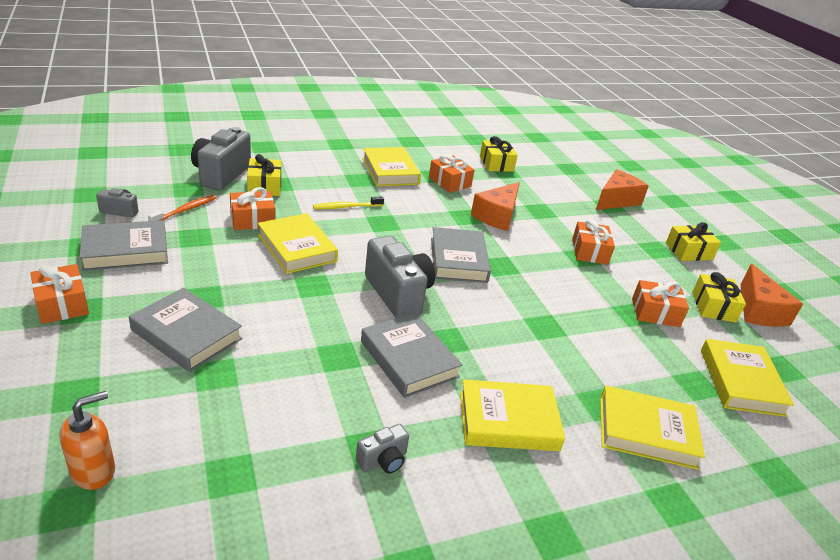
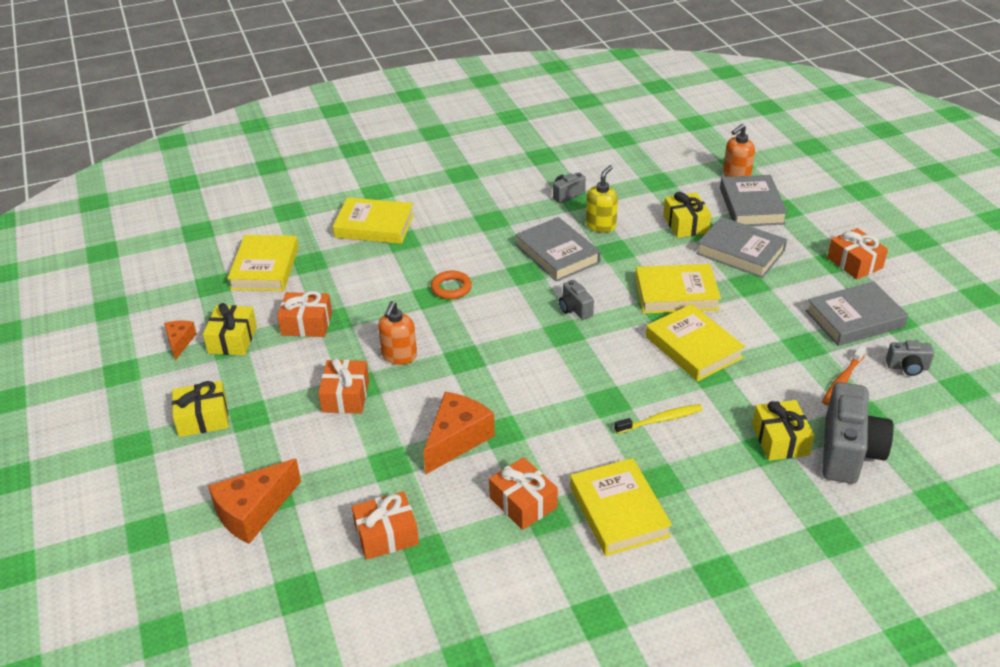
camera: 175 degrees left, 5 degrees up
(252, 220) = (761, 379): orange gift -> orange gift (386, 535)
(346, 395) = (601, 225): none -> yellow soap dispenser
(398, 294) = (575, 309): grey camera -> grey camera, size x0.49
(458, 260) = (513, 359): grey book -> grey book (751, 206)
(496, 164) = (439, 574): yellow gift -> yellow gift (685, 224)
(508, 421) = (479, 222): yellow book -> yellow book (676, 294)
(526, 332) = (451, 288): none -> orange ring
(558, 274) = (399, 356): none -> orange soap dispenser
(759, 310) = (180, 342): orange cheese -> orange cheese, size x0.55

